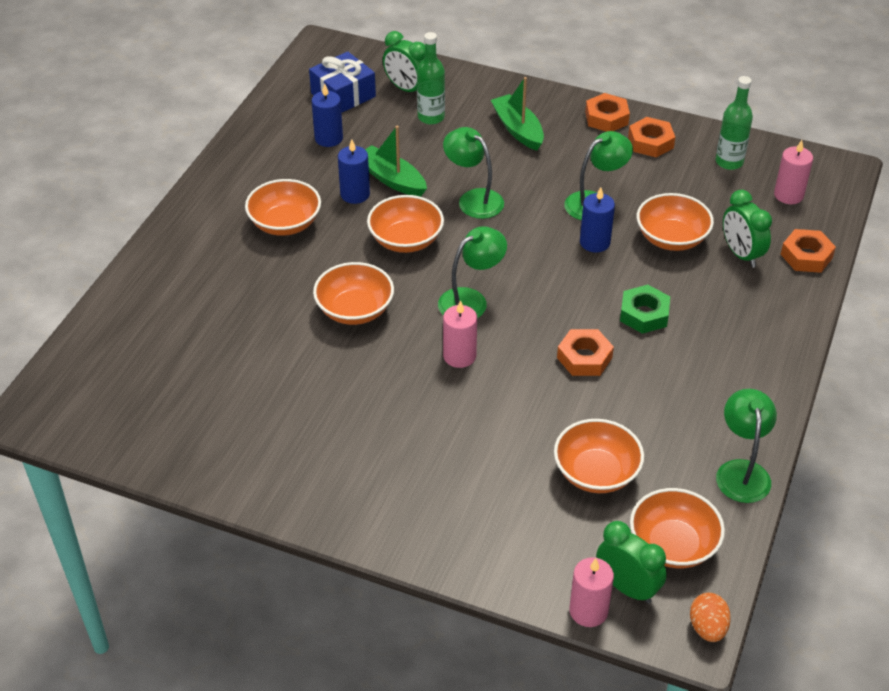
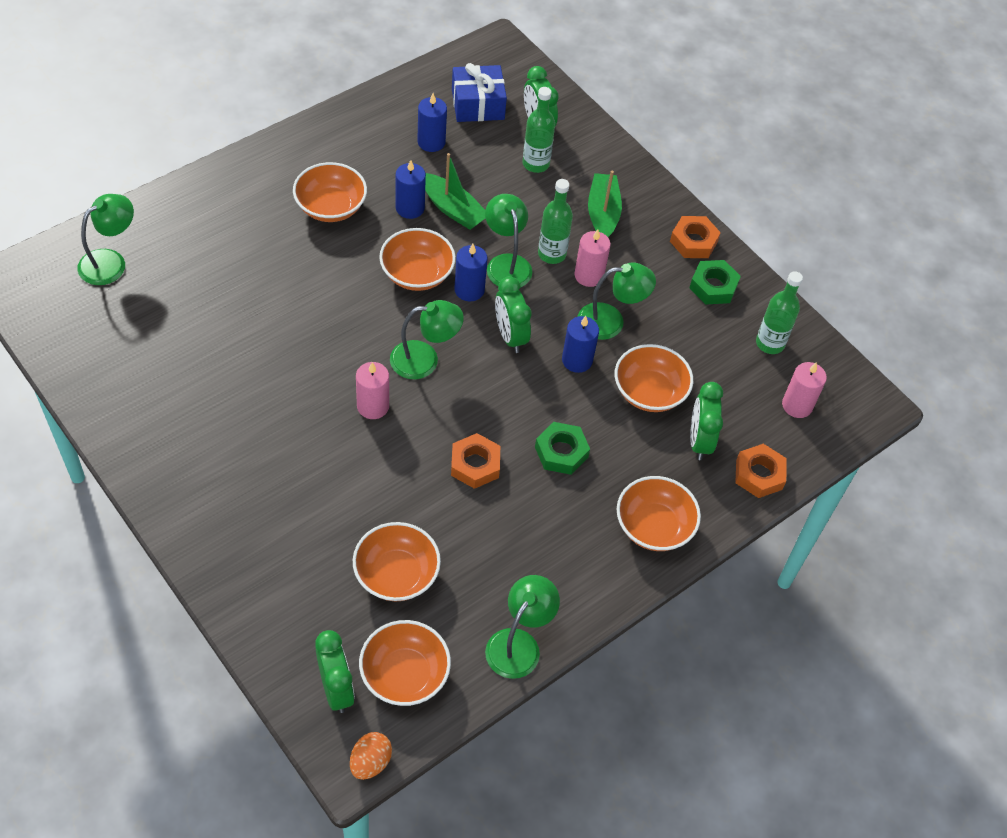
camera: 25 degrees right, 10 degrees up
(118, 356) = (110, 262): none -> green lamp
(355, 310) = (323, 318): orange bowl -> orange bowl (654, 526)
(392, 179) = (452, 209): green boat -> green boat turned 150 degrees clockwise
(460, 232) = (469, 290): none -> blue candle
(504, 176) = (552, 254): none -> green bottle
(525, 250) = (510, 336): none -> green clock
(588, 611) = (289, 690): pink candle -> pink candle (589, 275)
(650, 142) = (713, 286): orange nut -> green nut

